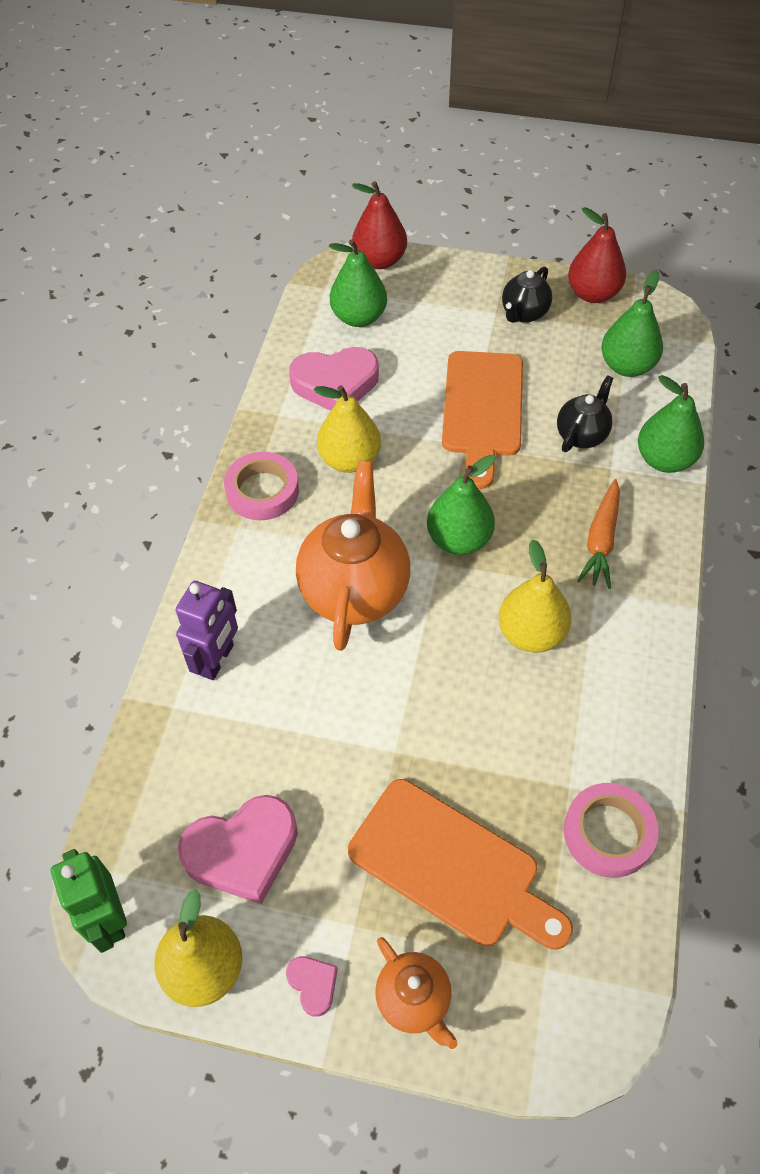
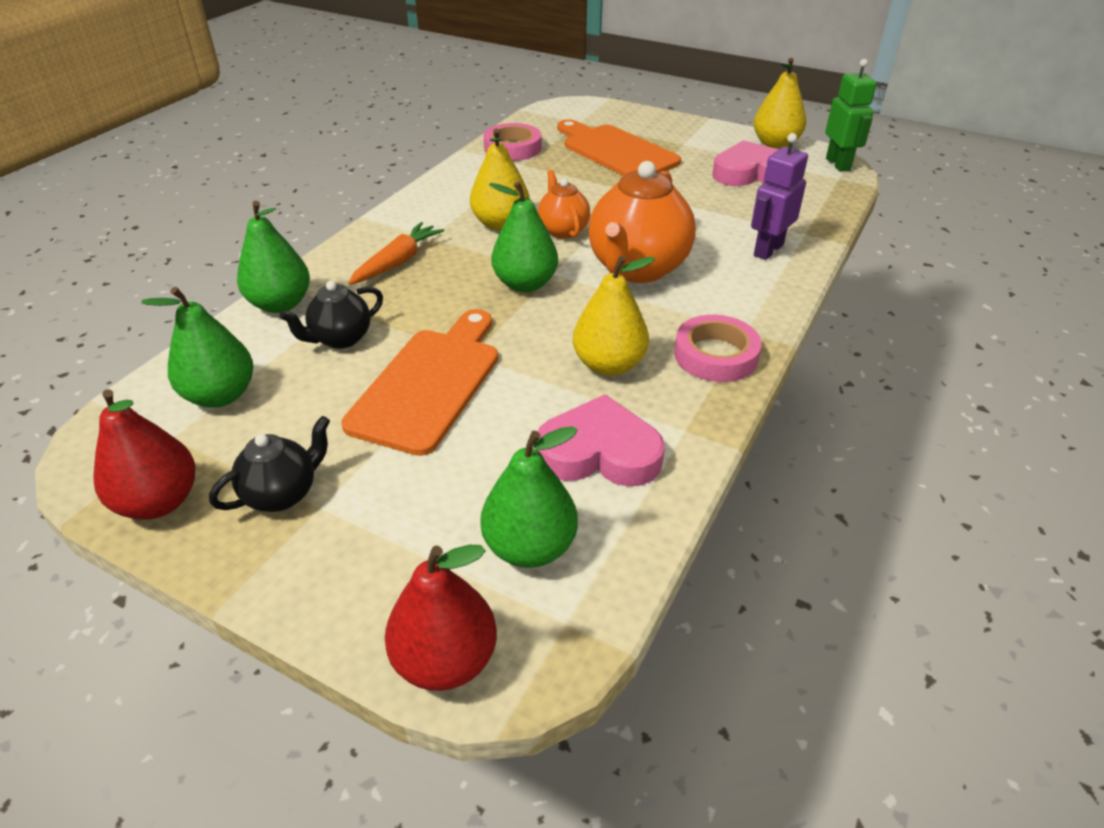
camera: 165 degrees left, 15 degrees down
(313, 984) = (711, 133): pink heart -> none
(414, 1000) = (656, 123): orange teapot -> orange teapot (563, 230)

